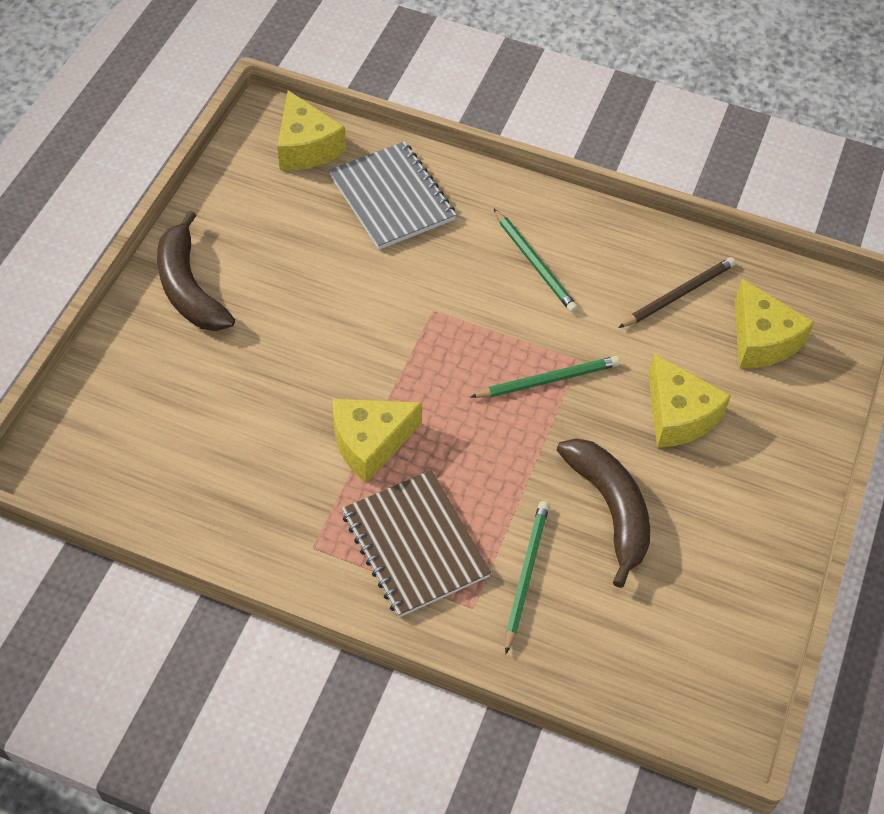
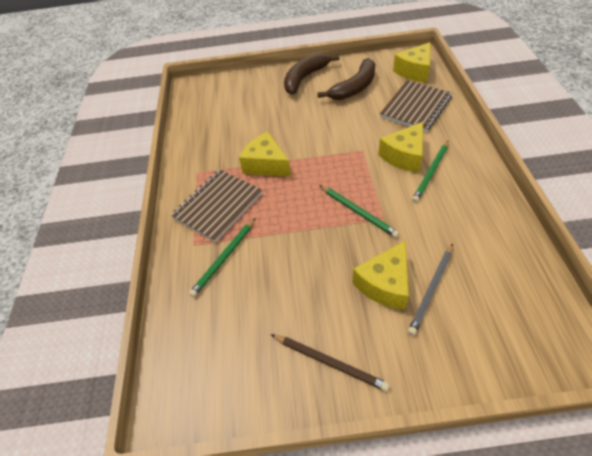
camera: 70 degrees right, 5 degrees down
(392, 198) = (415, 107): grey notebook -> brown notebook
(525, 575) = (224, 258): green pencil -> green pencil turned 135 degrees clockwise
(610, 509) = (292, 278): brown banana -> brown banana (354, 87)
(678, 295) = (477, 245): brown pencil -> brown pencil (329, 362)
(712, 375) = (432, 289): none -> grey pencil
(761, 340) = (487, 306): yellow cheese -> yellow cheese (404, 156)

